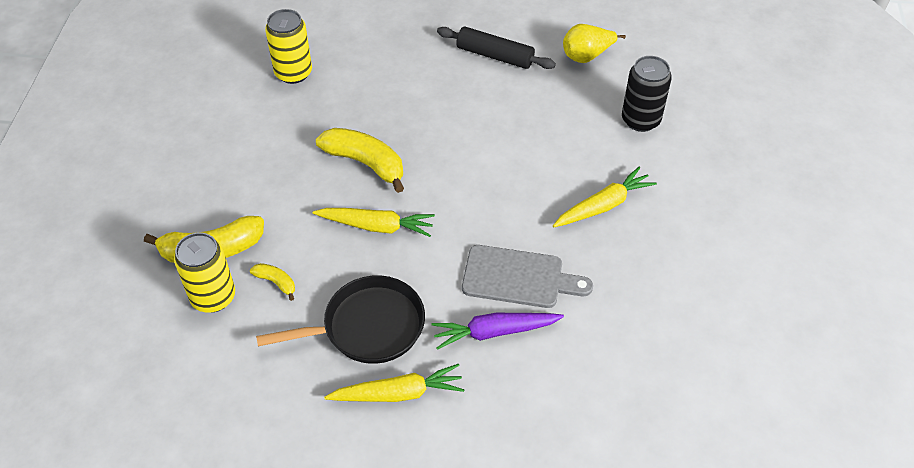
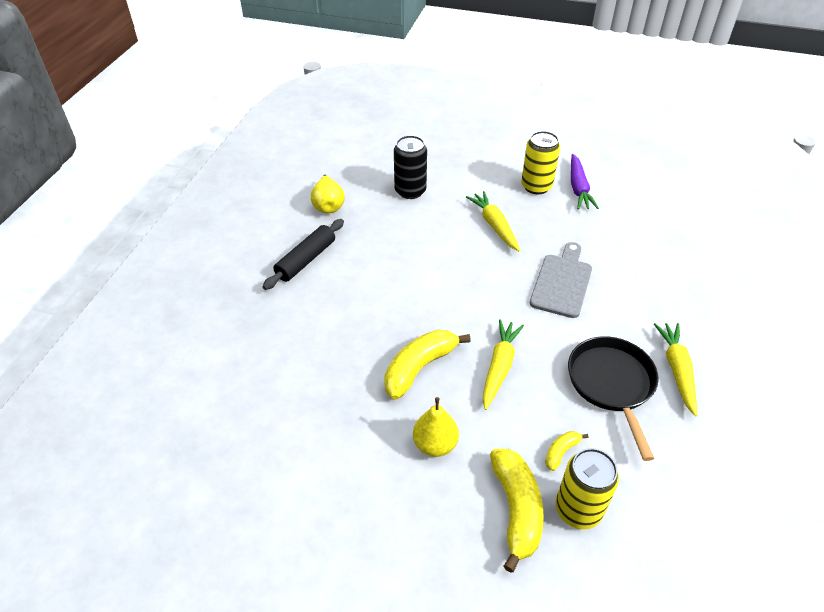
camera: 80 degrees left, 5 degrees down
(276, 185) = (435, 444): none -> yellow pear
(293, 73) = (270, 419): yellow can -> yellow can (536, 186)
(494, 332) = (614, 304): purple carrot -> purple carrot (578, 188)

